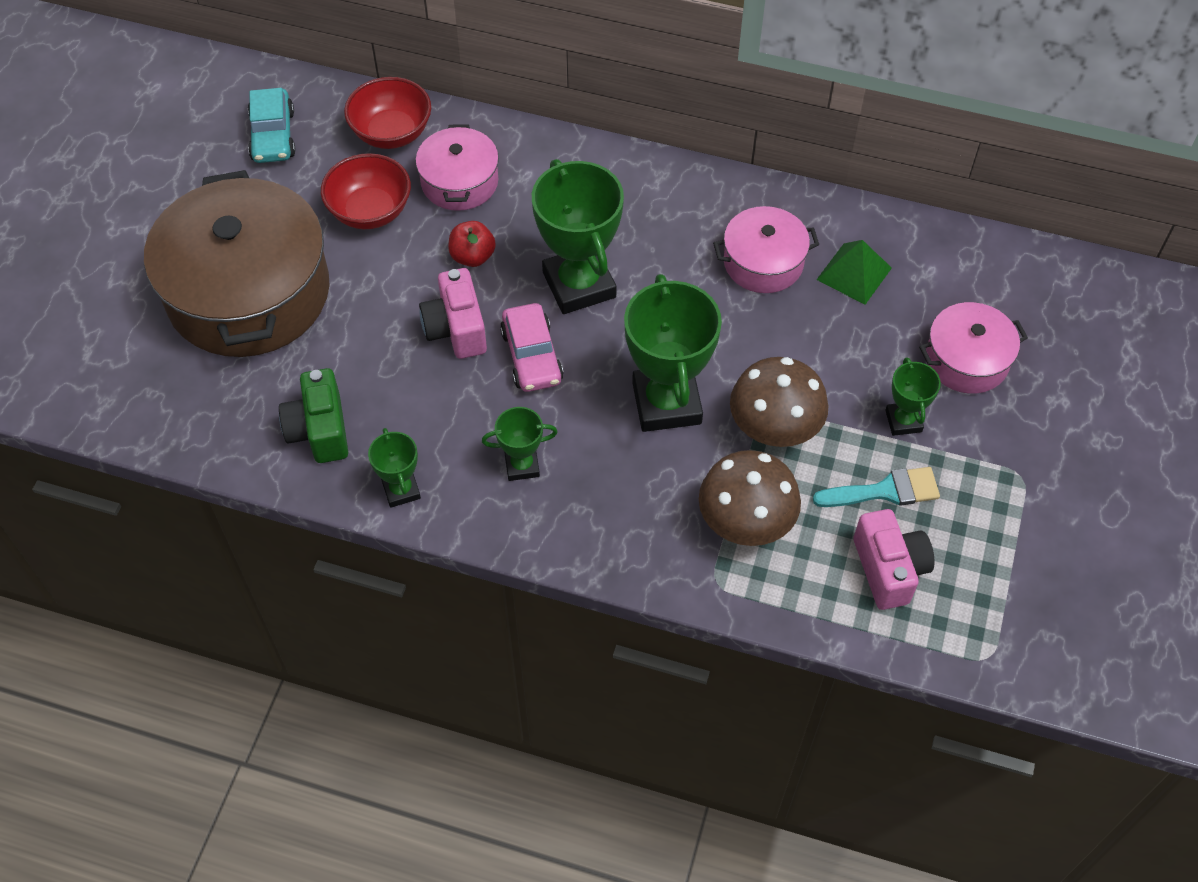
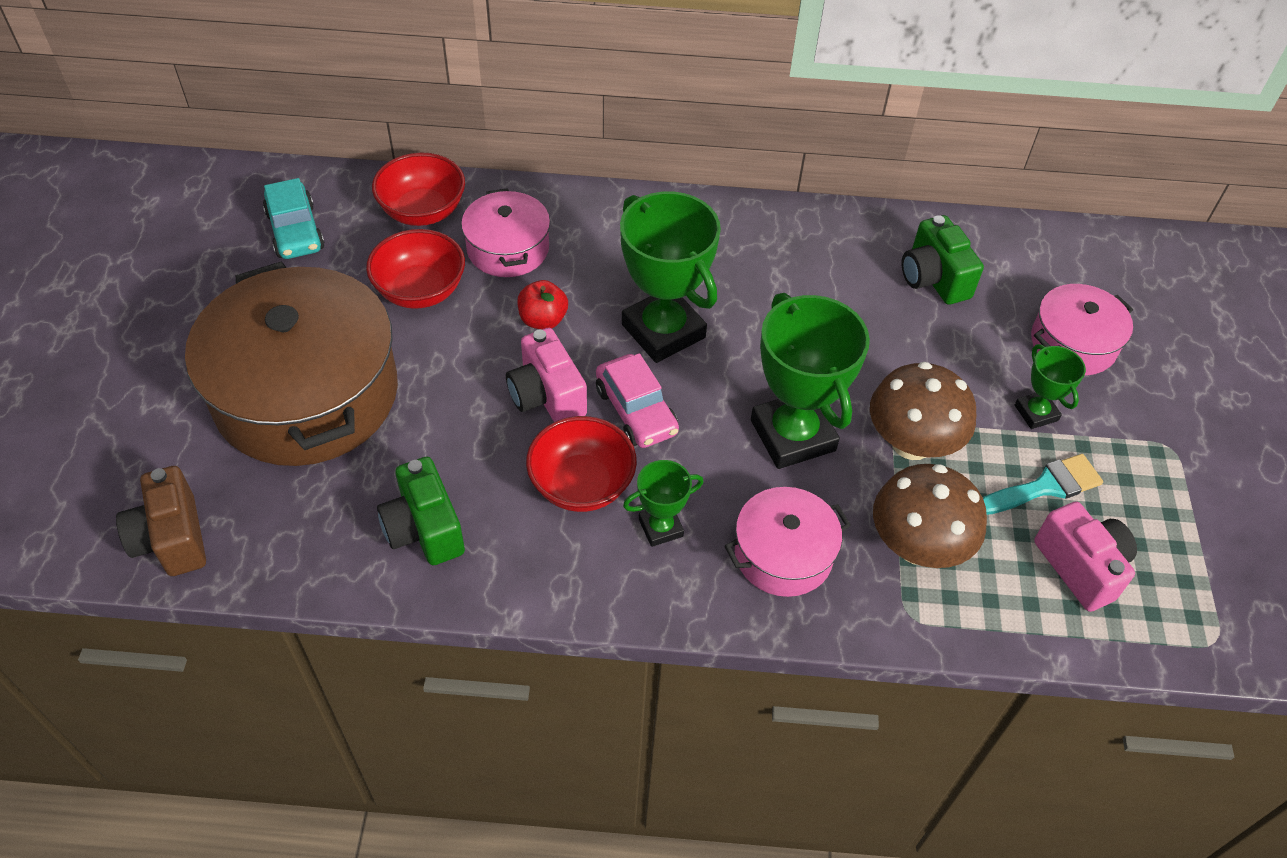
camera: 15 degrees left, 5 degrees down
(112, 401) = (172, 538): none -> brown camera
(401, 490) = (535, 579): green trophy -> none
(464, 415) = (582, 485): none -> red bowl
(763, 262) = (841, 281): pink pot -> pink pot (783, 554)
(854, 273) = (933, 278): green pyramid -> green camera

